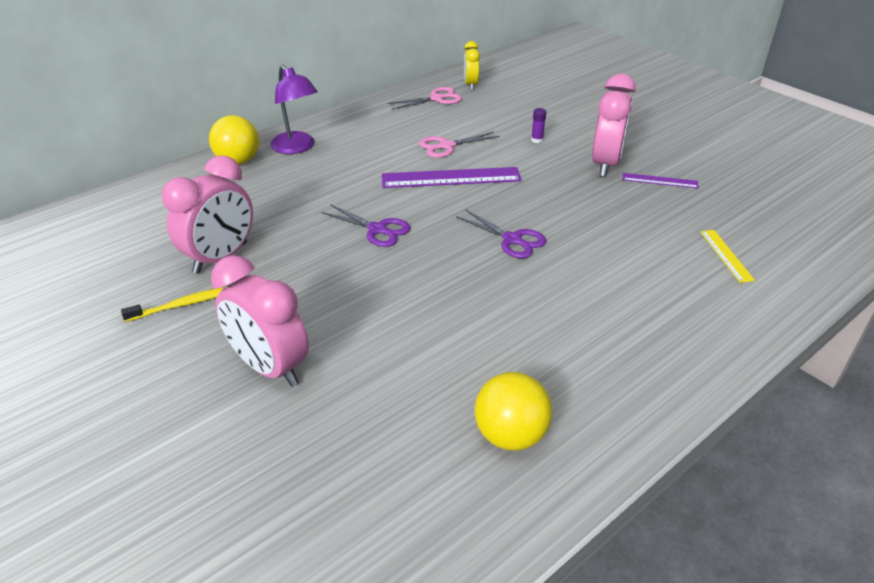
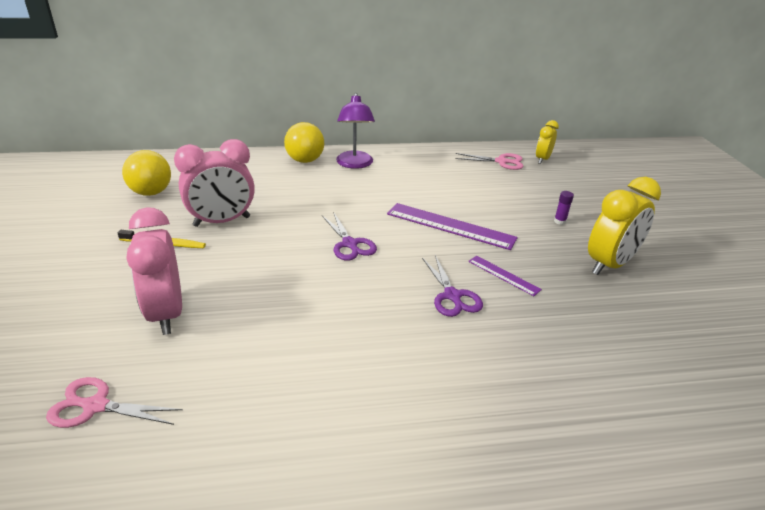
camera: 30 degrees right, 5 degrees down
(446, 146) = (472, 200): pink scissors -> pink scissors (96, 406)
(510, 435) = (275, 467): yellow ball -> yellow ball (151, 192)
(605, 164) = (609, 264): pink clock -> yellow clock
(660, 181) = (655, 300): purple ruler -> purple ruler (503, 275)
(726, 255) = (665, 403): yellow ruler -> none

